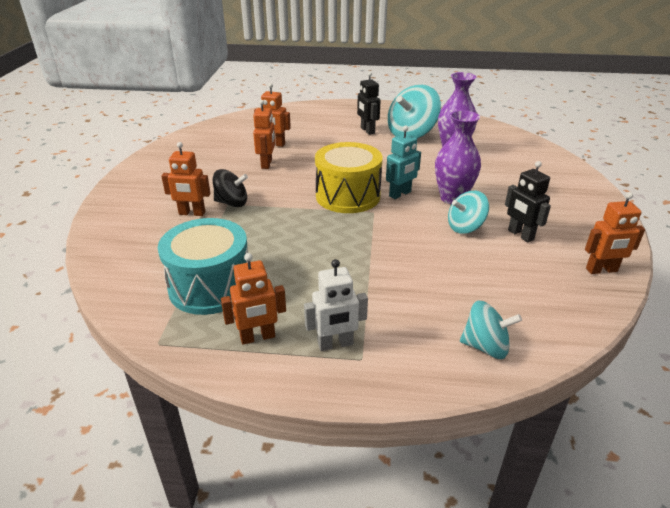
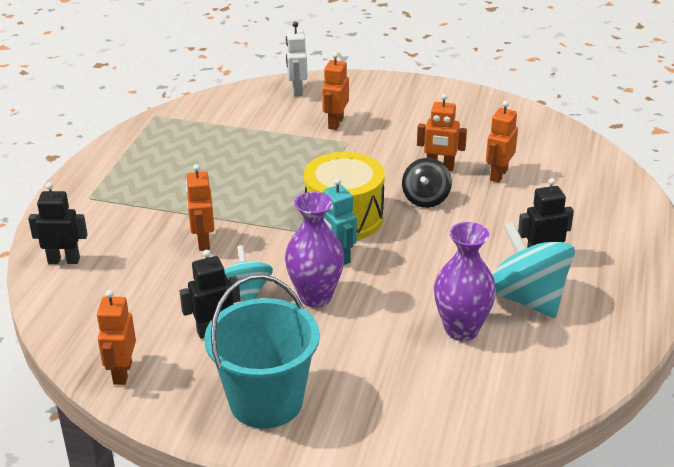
camera: 100 degrees right, 0 degrees up
(210, 286) = (211, 134): turquoise drum -> none
(232, 203) = (350, 144): black spinning top -> black spinning top (426, 199)
(257, 337) = (138, 154): orange robot -> orange robot (203, 241)
(335, 344) = (110, 187): white robot -> white robot (297, 90)
(485, 346) = (64, 260): turquoise spinning top -> black robot
(570, 205) = (266, 401): none -> turquoise bucket

